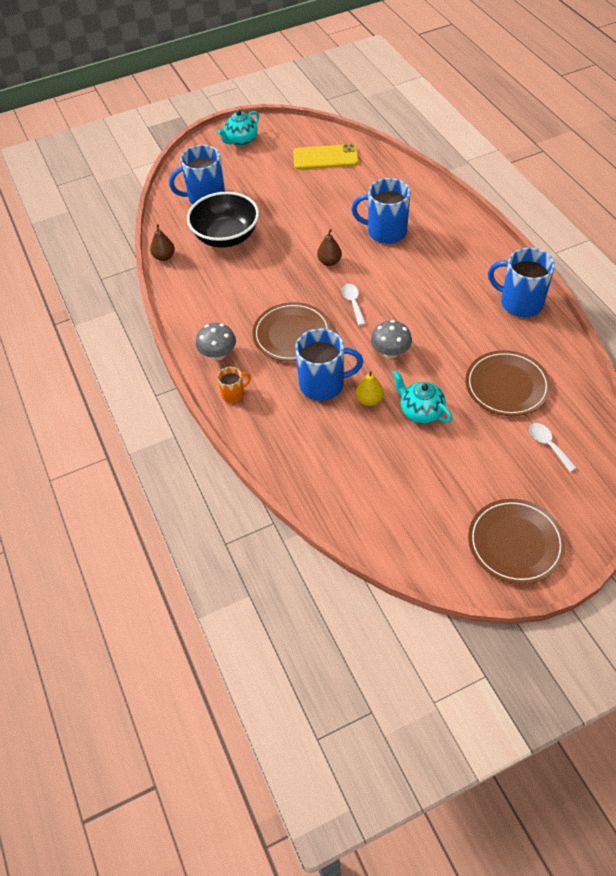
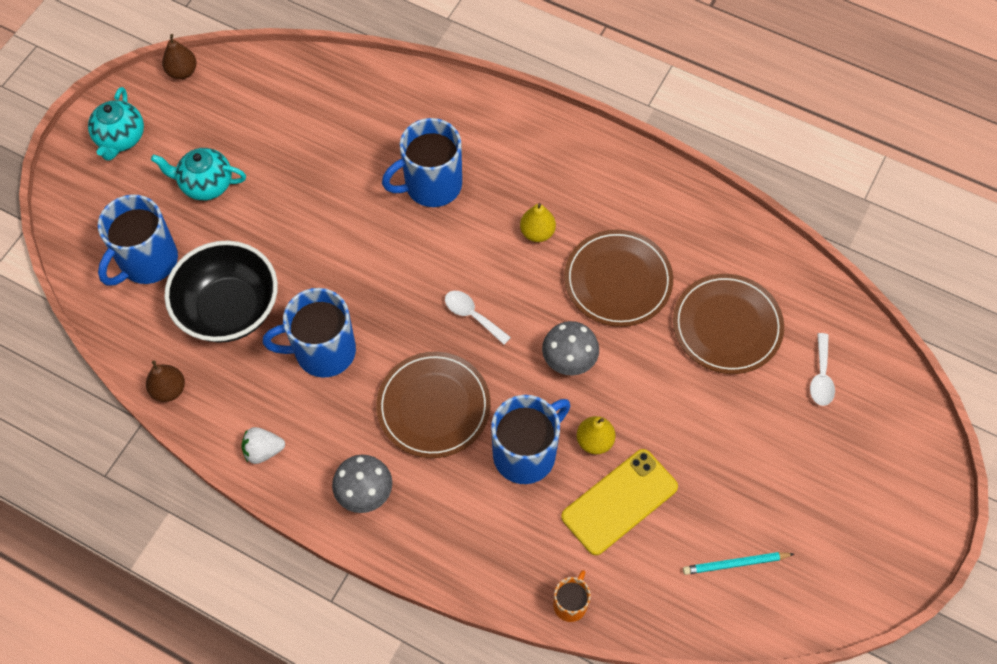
camera: 40 degrees left, 10 degrees up
(184, 307) = (263, 450): none -> white strawberry
(234, 394) = (430, 536): orange mug -> orange mug (570, 603)
(325, 158) = (263, 107): yellow phone -> yellow phone (619, 502)
(329, 262) = (396, 271): brown pear -> brown pear (182, 72)
(400, 512) = (735, 564): none -> turquoise pencil
(420, 411) = (661, 419): turquoise teapot -> turquoise teapot (206, 184)
(427, 282) = (537, 232): none -> yellow pear
(515, 543) = (873, 520): brown plate -> brown plate (618, 280)
(520, 303) = (661, 202): blue mug -> blue mug (323, 351)
(548, 445) = (821, 377): white spoon -> white spoon turned 105 degrees counterclockwise

